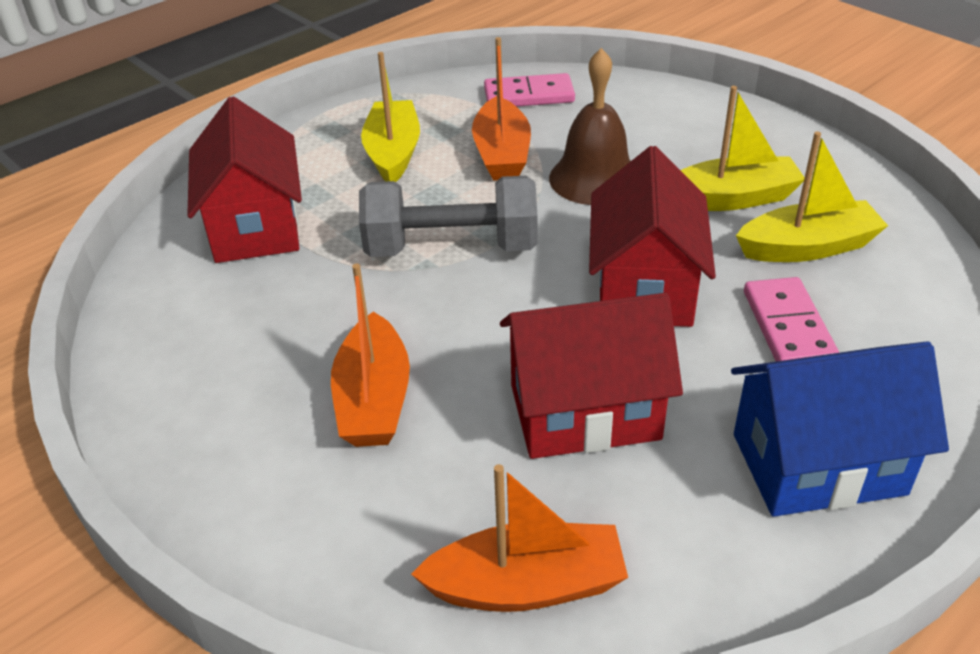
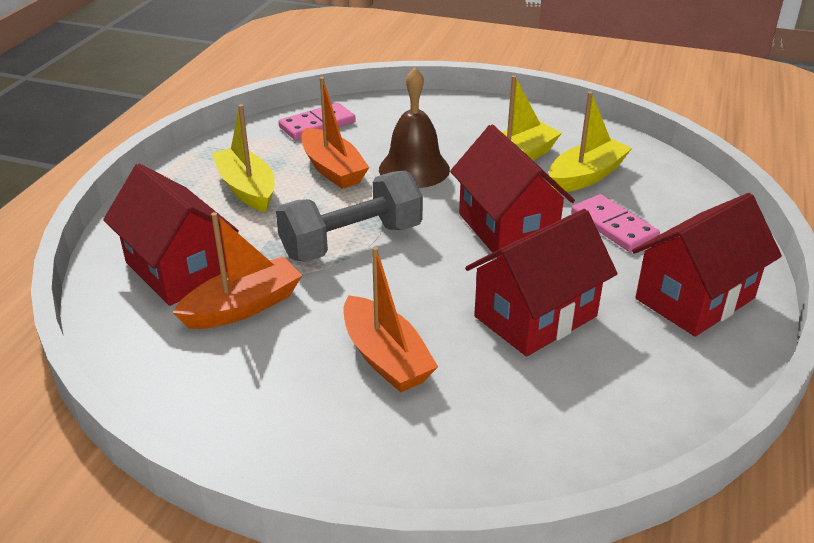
camera: 30 degrees left, 5 degrees down
(526, 585) = (590, 431): orange boat -> orange boat (243, 307)
(818, 464) = (695, 298): blue house -> red house

